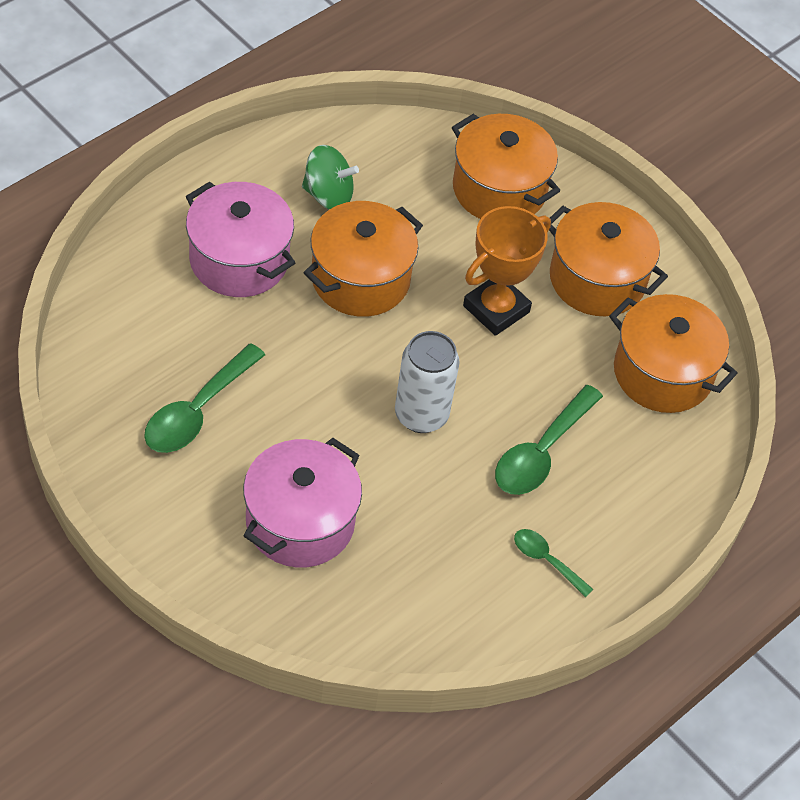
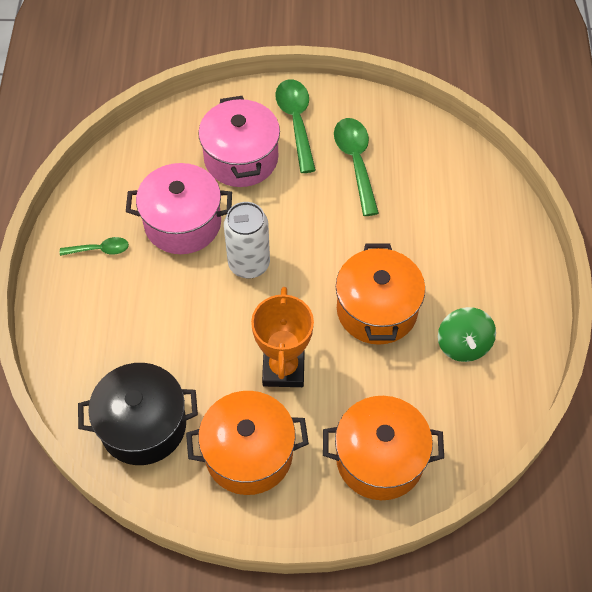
camera: 140 degrees right, 5 degrees up
(239, 260) = (449, 256): pink pot -> pink pot (183, 223)
(328, 195) = (463, 345): green spinning top -> green spinning top turned 60 degrees counterclockwise
(541, 452) = (163, 305): green spoon -> green spoon (296, 122)
(663, 373) = (143, 425): orange pot -> black pot

